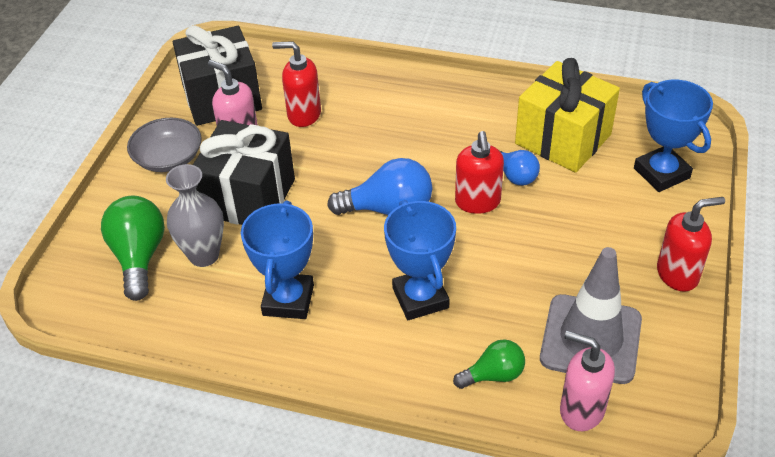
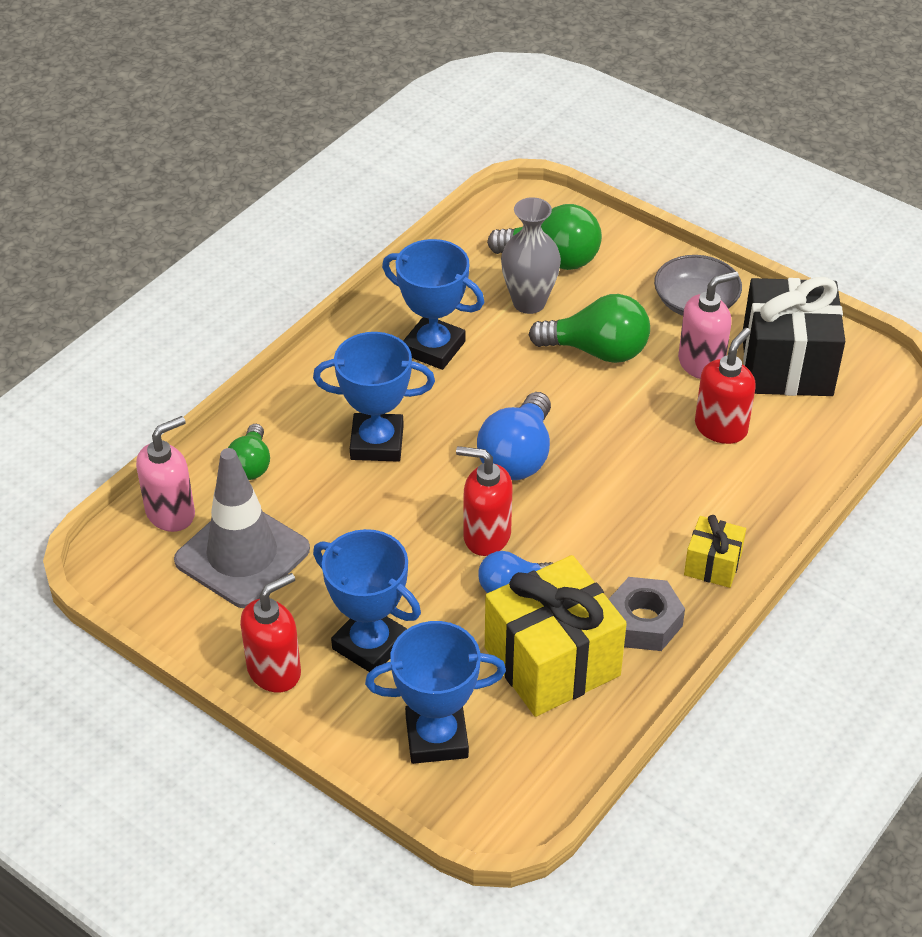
camera: 110 degrees right, 0 degrees up
(248, 197) = (597, 351): black gift -> green light bulb
(434, 91) = (712, 564): none -> yellow gift
(502, 108) = (643, 622): none -> grey nut
(616, 231) = (370, 644): none -> blue trophy
(678, 274) = (275, 671): red soap dispenser -> red soap dispenser turned 135 degrees counterclockwise

